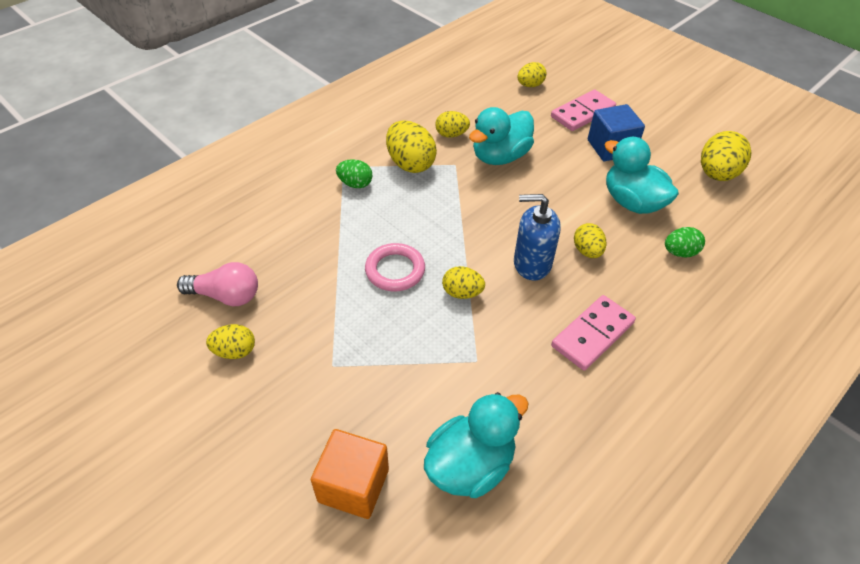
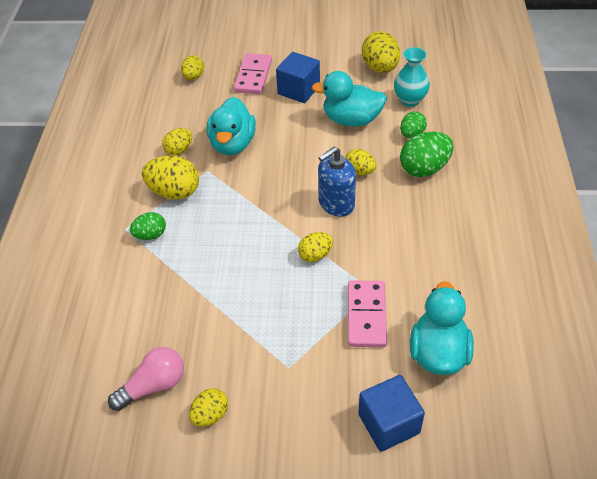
camera: 40 degrees left, 0 degrees up
(353, 485) = (389, 423): orange cube -> blue cube
(395, 270) = (254, 274): pink ring -> none
(593, 334) = (418, 221): pink domino -> pink domino (366, 315)
(656, 292) = (424, 169): none -> green egg
(715, 221) = (410, 100): none -> turquoise vase

